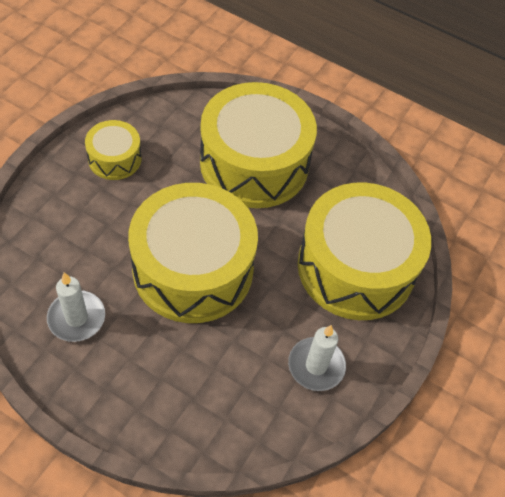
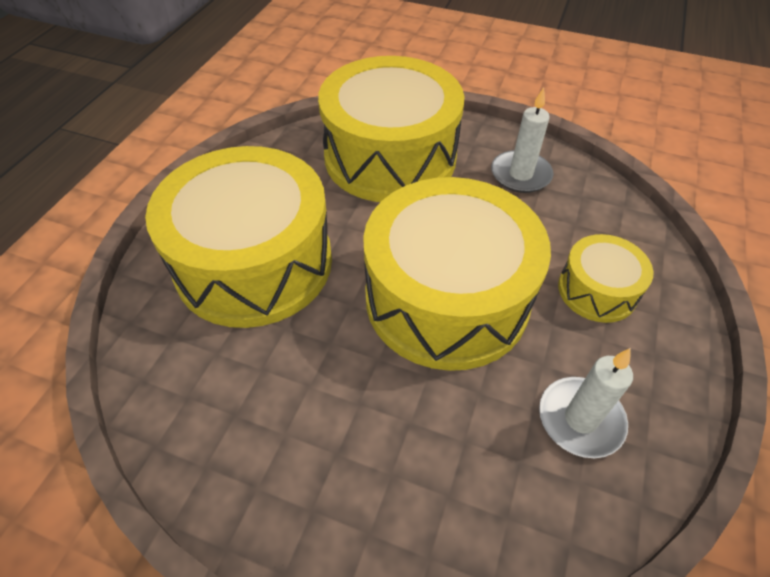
camera: 95 degrees left, 5 degrees down
(114, 159) = (270, 450): yellow drum -> yellow drum (597, 290)

